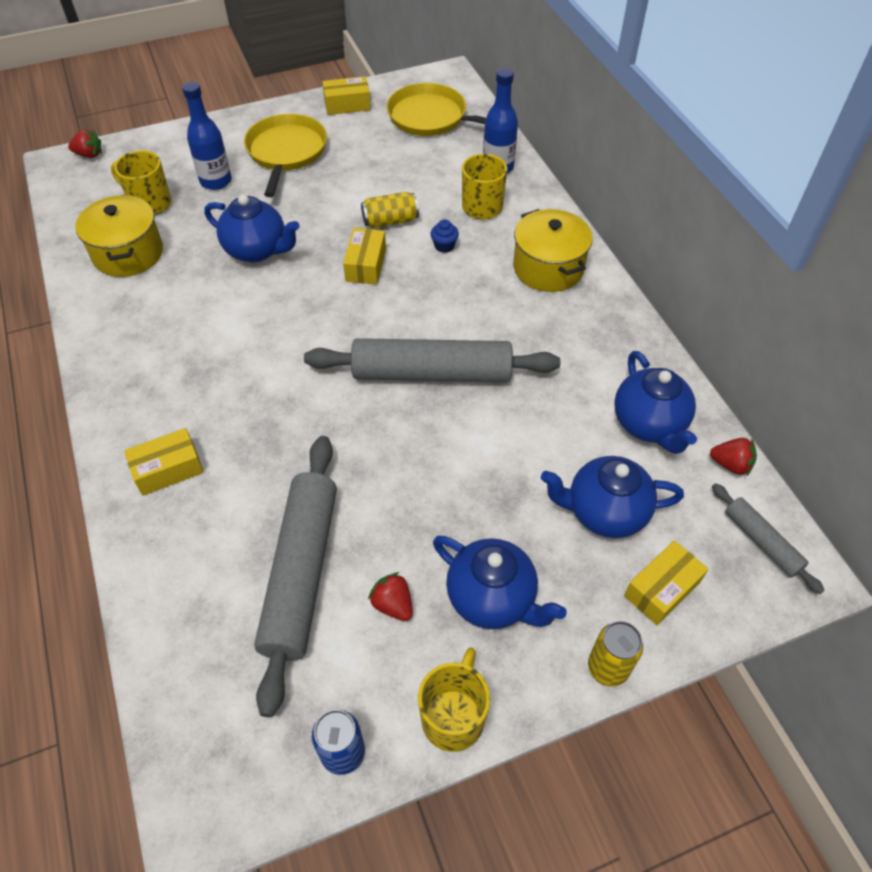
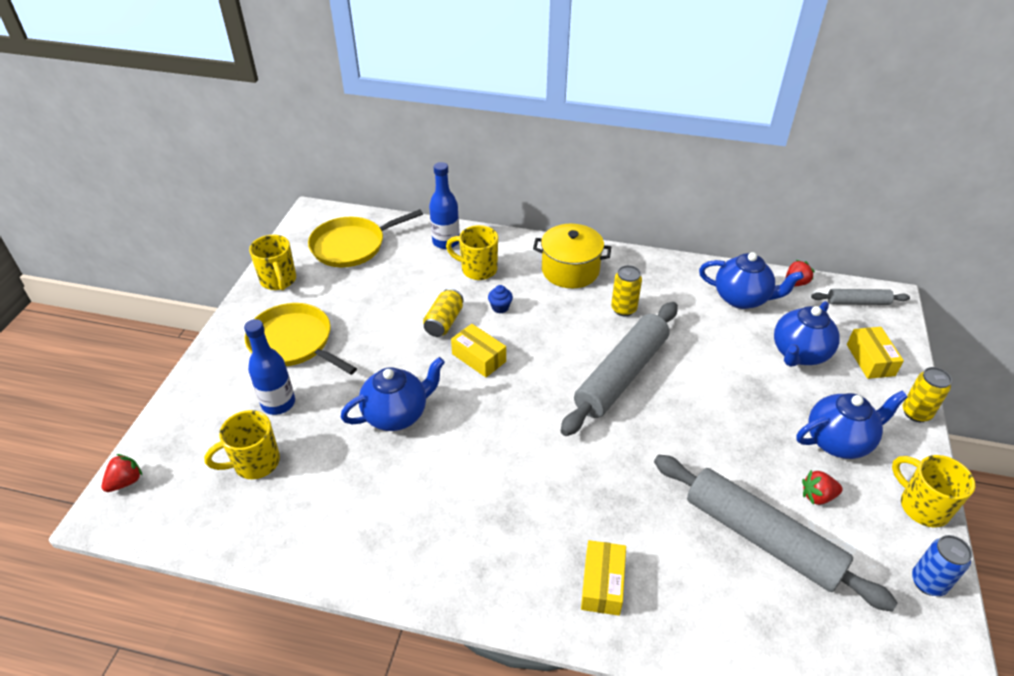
camera: 55 degrees left, 10 degrees down
(128, 253) = (307, 507): yellow pot -> none
(347, 105) = (279, 281): yellow box -> yellow mug
(530, 333) = (623, 309): none -> yellow can

